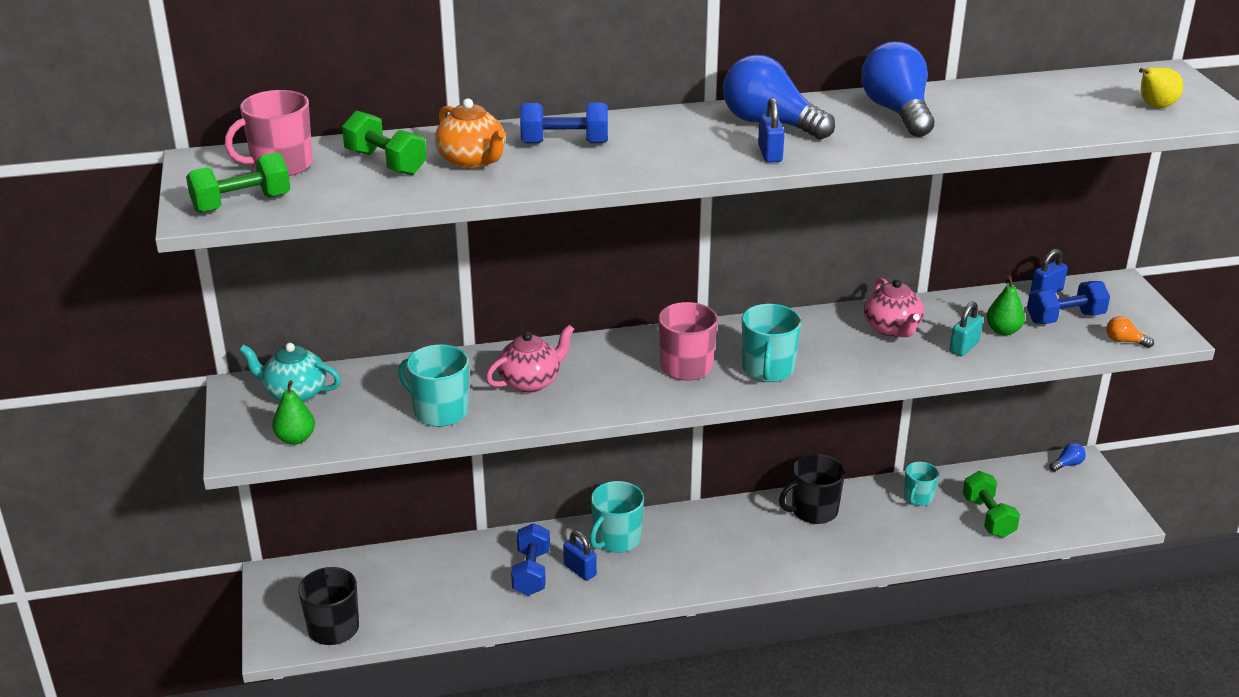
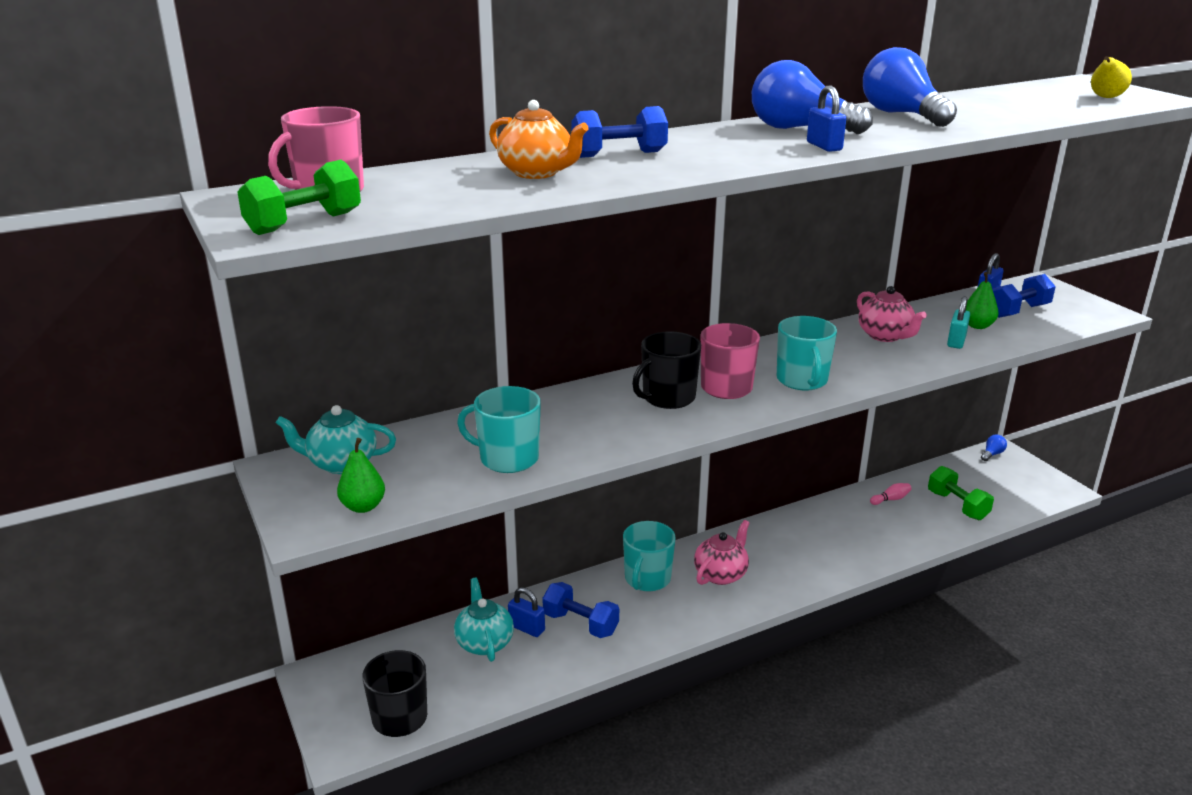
camera: 15 degrees left, 5 degrees down
(386, 163) = (445, 181): green dumbbell -> none
(434, 574) = (484, 642): none -> turquoise teapot
(531, 382) = (585, 420): pink teapot -> pink teapot (721, 574)
(531, 572) = (580, 624): blue dumbbell -> blue dumbbell turned 45 degrees counterclockwise
(580, 570) = (626, 613): blue padlock -> blue padlock (526, 628)
(813, 511) = (810, 524): black mug -> black mug (667, 398)
(918, 498) = (891, 499): turquoise mug -> pink bowling pin
(1124, 341) = (1079, 321): orange light bulb -> none

